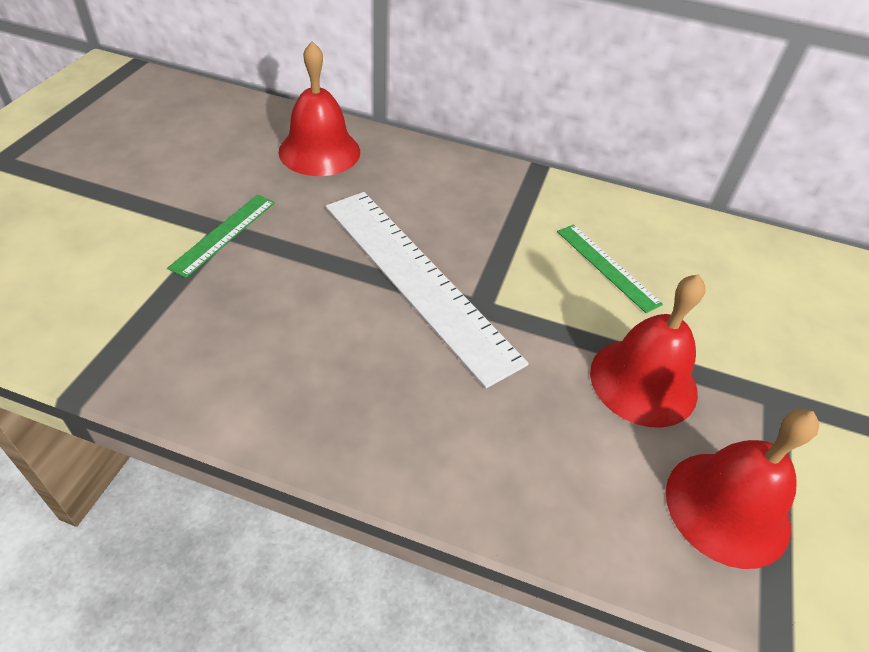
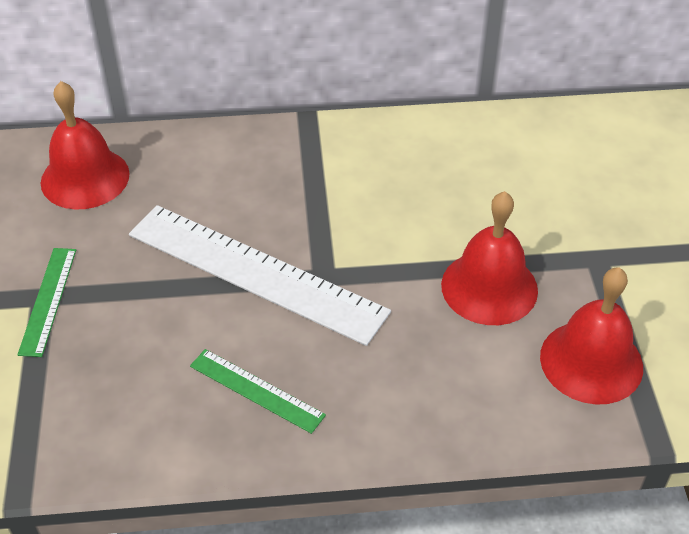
camera: 20 degrees left, 0 degrees up
(607, 267) = (415, 195): green ruler -> green ruler (256, 390)

